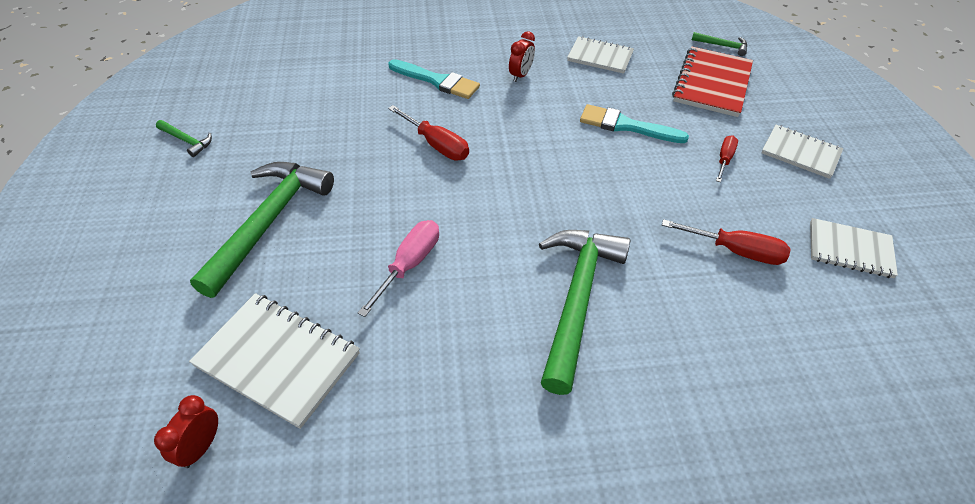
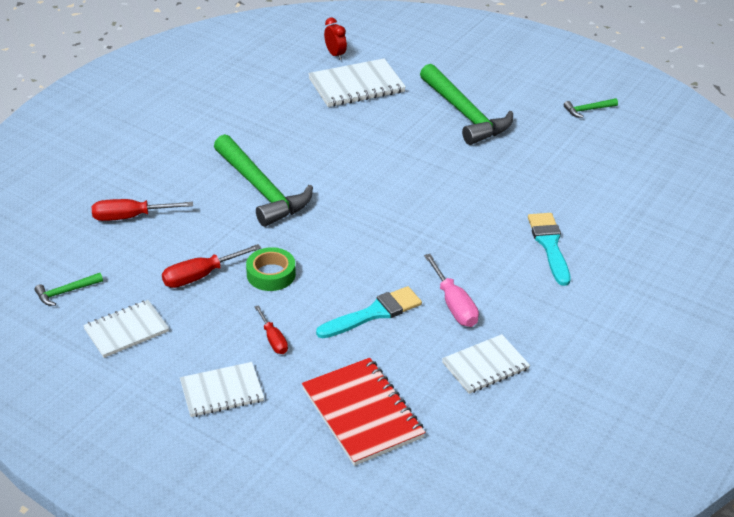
camera: 130 degrees right, 10 degrees down
(409, 265) = (366, 146): pink screwdriver -> pink screwdriver (454, 305)
(436, 145) = (465, 206): red screwdriver -> red screwdriver (130, 217)
(437, 81) = (549, 245): turquoise brush -> turquoise brush turned 105 degrees clockwise
(520, 75) = (508, 296): red clock -> none
(669, 207) = (271, 274): none -> green tape
(722, 46) = (408, 476): green hammer -> green hammer (66, 292)

